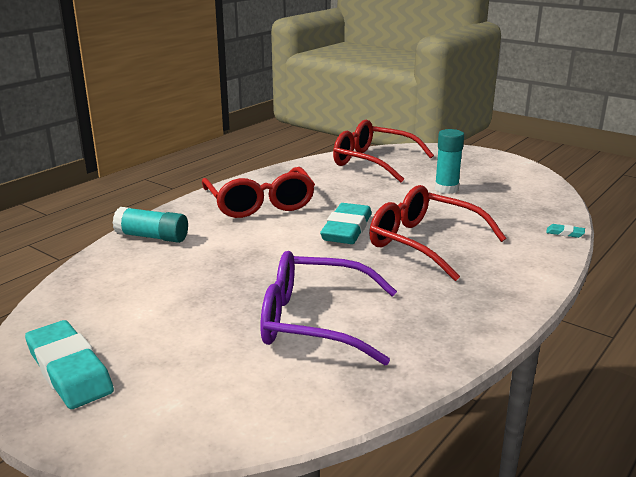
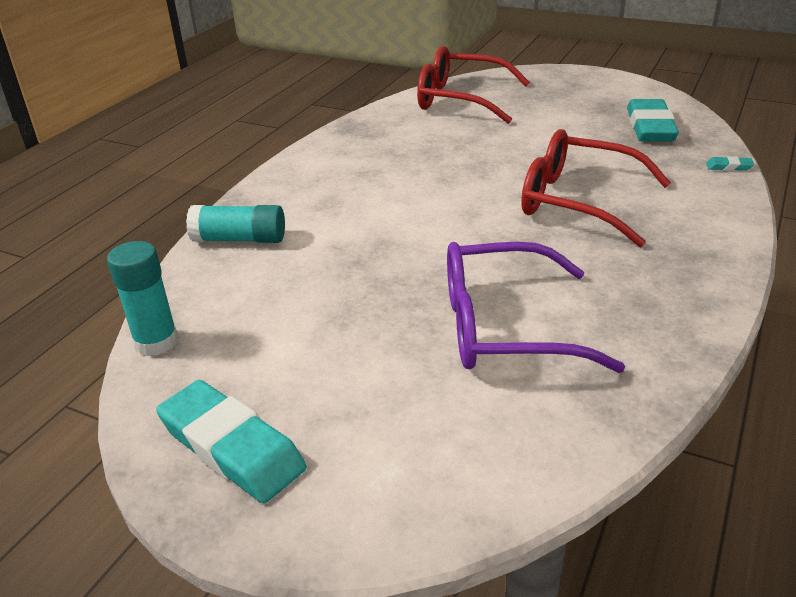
camera: 10 degrees left, 10 degrees up
(260, 204) = (352, 174): red glasses -> none
(347, 229) = (477, 195): turquoise eraser -> turquoise eraser (650, 127)
(446, 189) = (566, 126): turquoise glue stick -> turquoise glue stick (156, 342)

